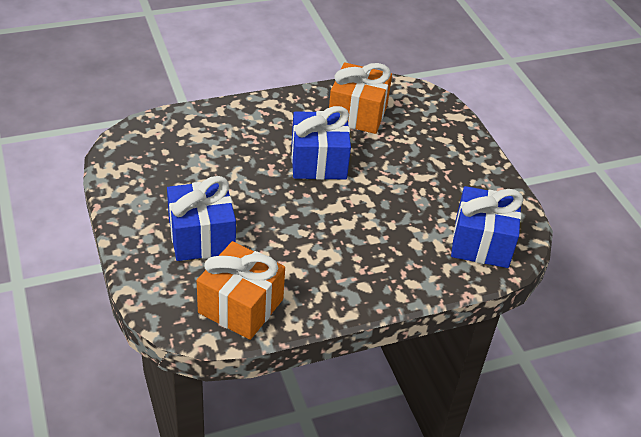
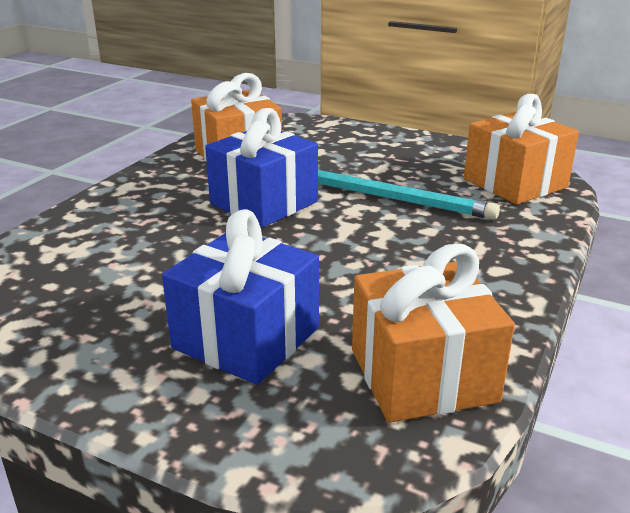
camera: 40 degrees left, 15 degrees down
(390, 204) = (392, 198): none -> turquoise pencil
(481, 243) = (515, 183): blue gift -> orange gift

